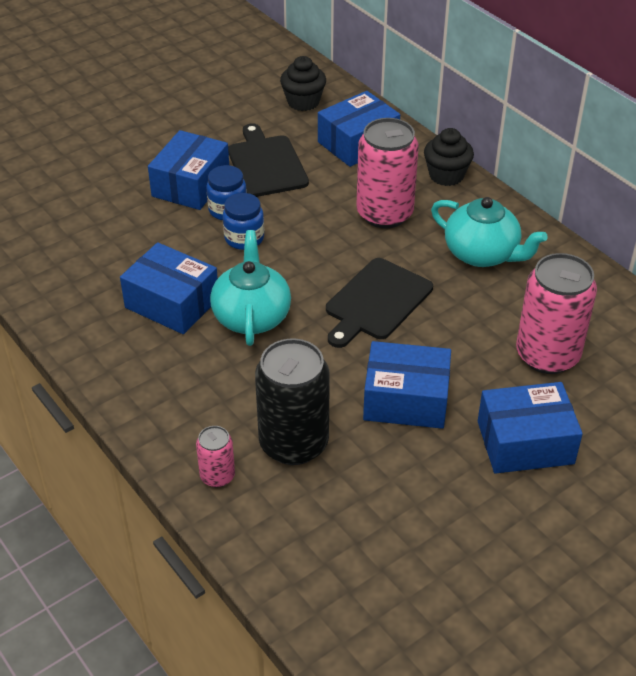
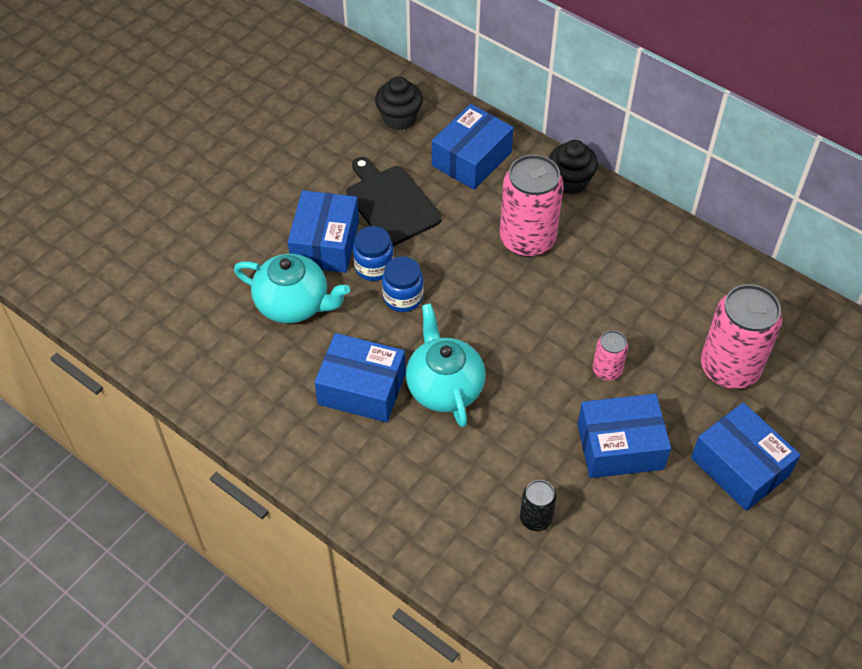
camera: 15 degrees left, 10 degrees up
(217, 476) = (479, 570): pink can -> pink can (607, 370)
(293, 443) = (535, 518): black can -> black can, size x0.49
(376, 302) = (555, 343): black cutting board -> none
(482, 254) = (634, 267): turquoise teapot -> turquoise teapot (294, 304)
(525, 442) = (740, 466): blue box -> blue box turned 75 degrees clockwise

